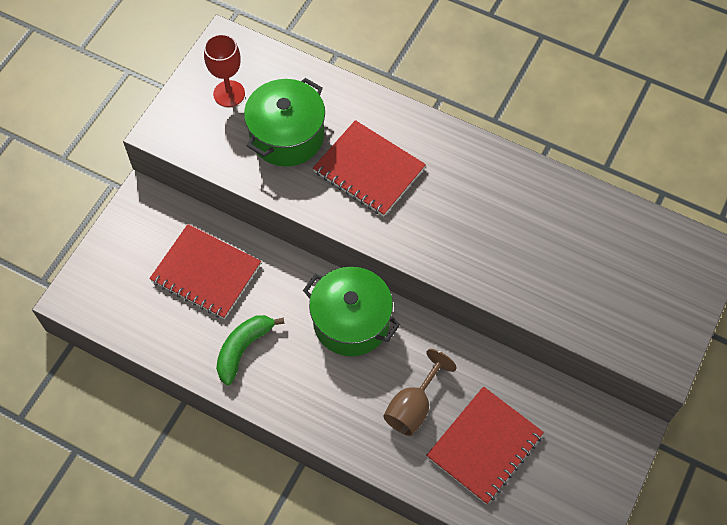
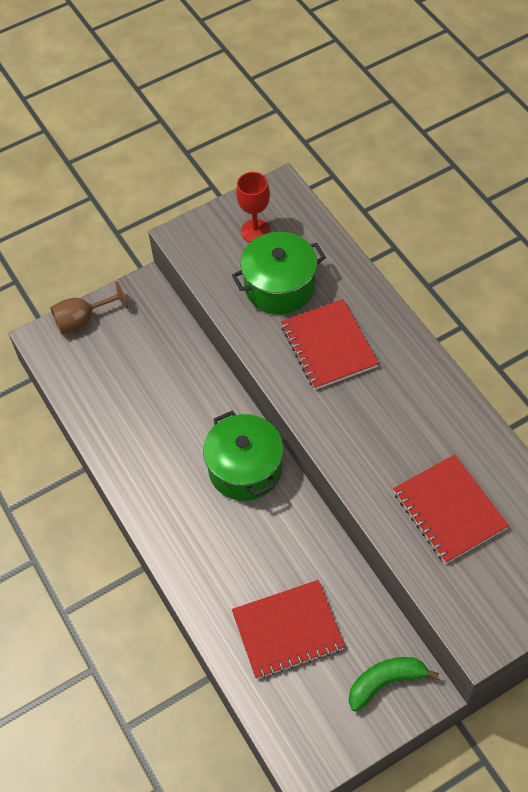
camera: 35 degrees right, 5 degrees down
(206, 273) = (155, 370): red notebook -> red notebook (449, 510)
(243, 349) = (144, 445): green banana -> green banana (385, 682)
(413, 406) = (250, 565): brown goblet -> brown goblet (83, 320)

